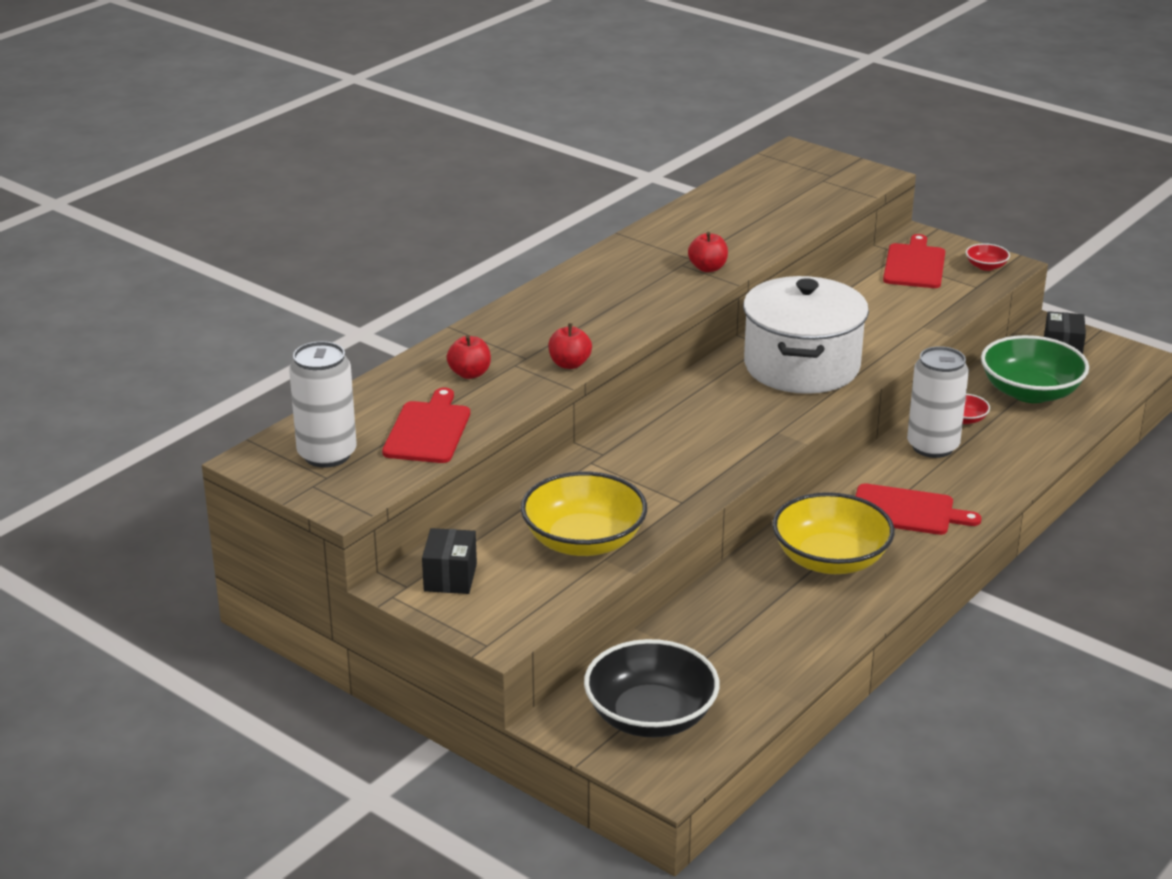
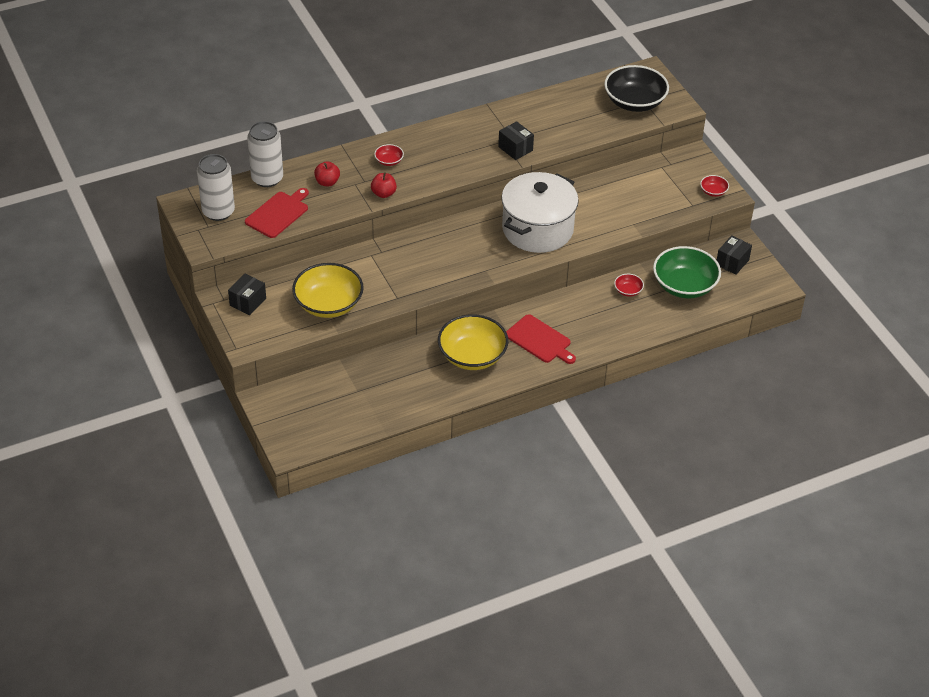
camera: 25 degrees right, 15 degrees up
(540, 326) = (389, 161): none -> red bowl
(650, 716) = (307, 413): black bowl -> black bowl (634, 102)
(708, 268) = (515, 148): red apple -> black box
(914, 265) = (670, 176): red cutting board -> none
(932, 446) = (592, 303): white can -> white can (267, 178)

